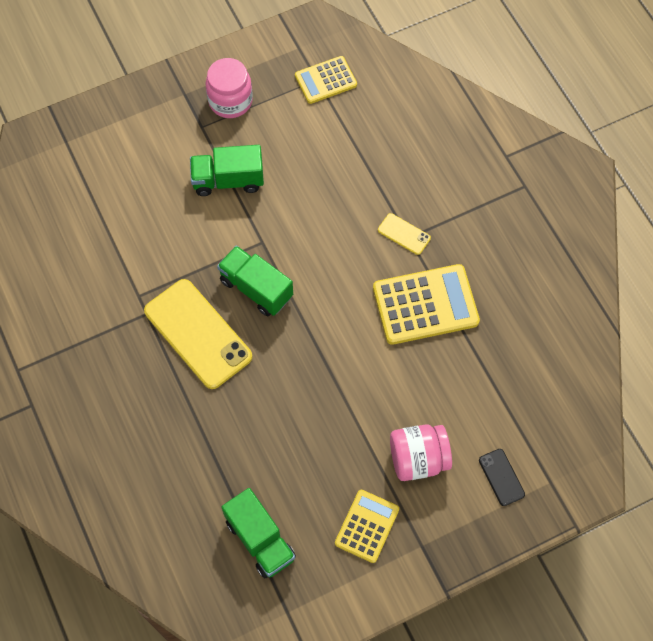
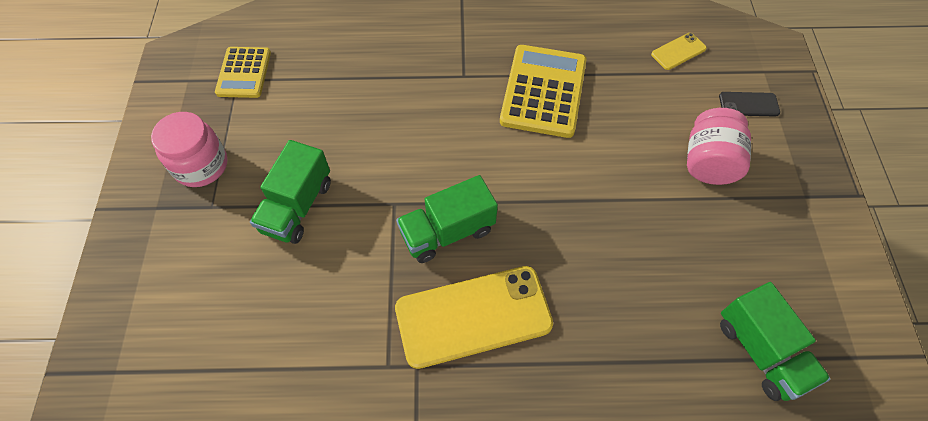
camera: 65 degrees left, 5 degrees down
(260, 539) = (761, 351): green truck -> green truck turned 75 degrees clockwise
(367, 526) = (771, 236): yellow calculator -> none
(404, 234) = (458, 78): yellow phone -> yellow phone (678, 51)

